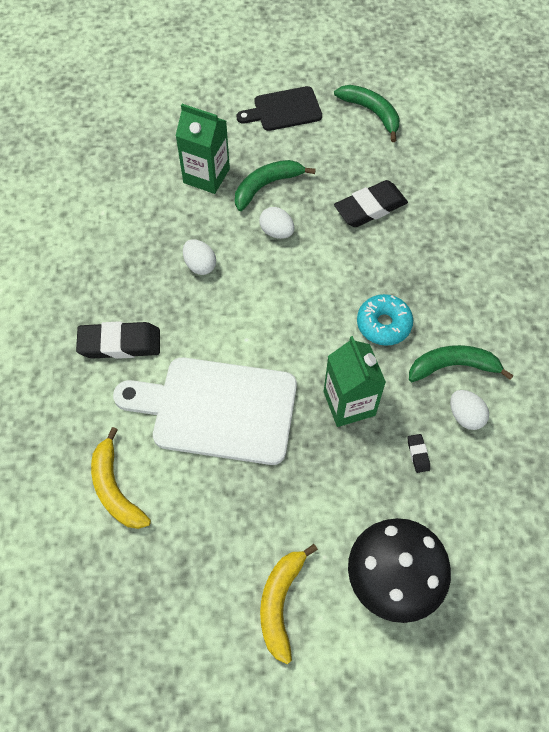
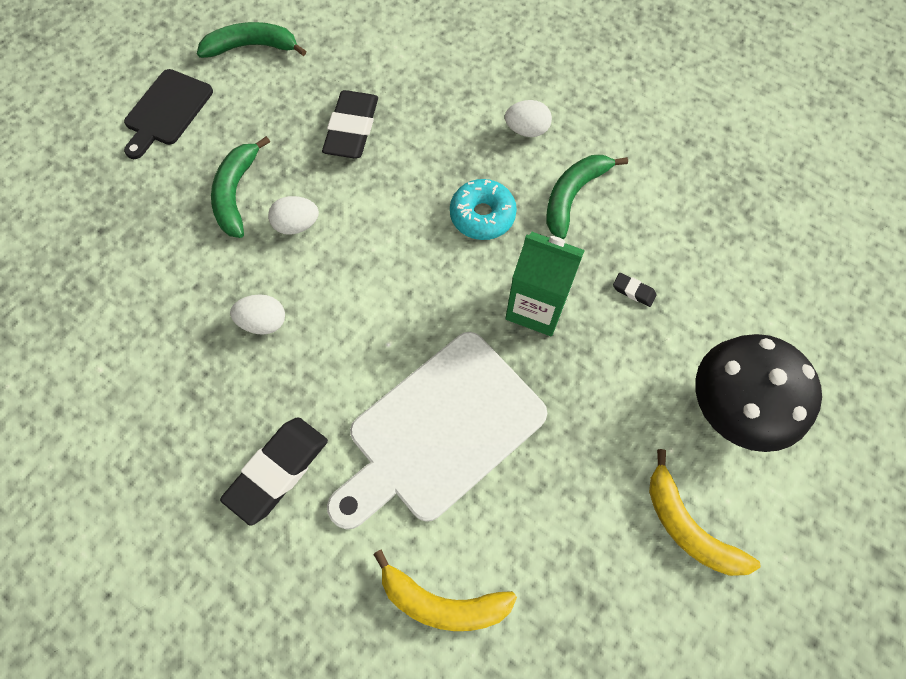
camera: 50 degrees left, 5 degrees up
(206, 176) = (165, 236): green carton -> none
(465, 416) = (628, 225): white egg -> white egg (526, 130)

